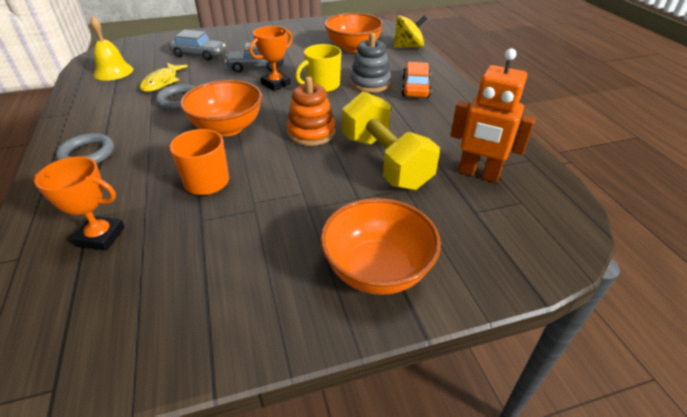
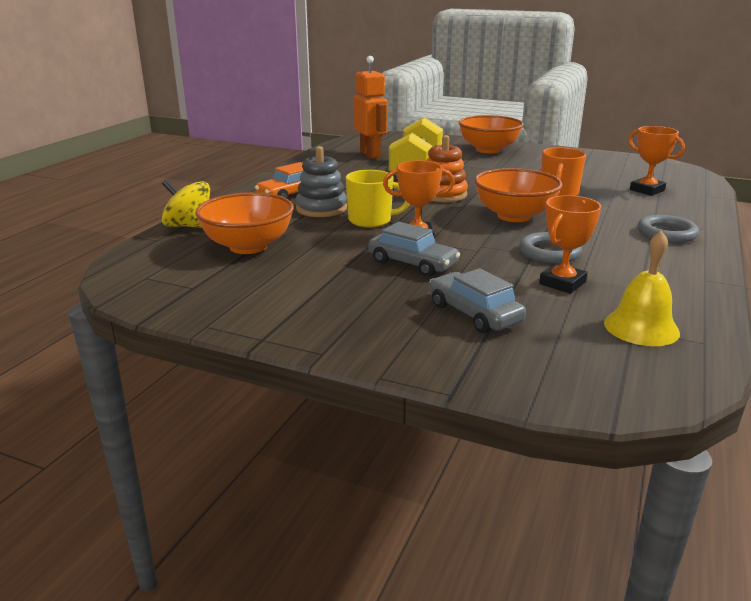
camera: 140 degrees left, 15 degrees down
(162, 82) = (562, 283): yellow fish -> orange trophy

